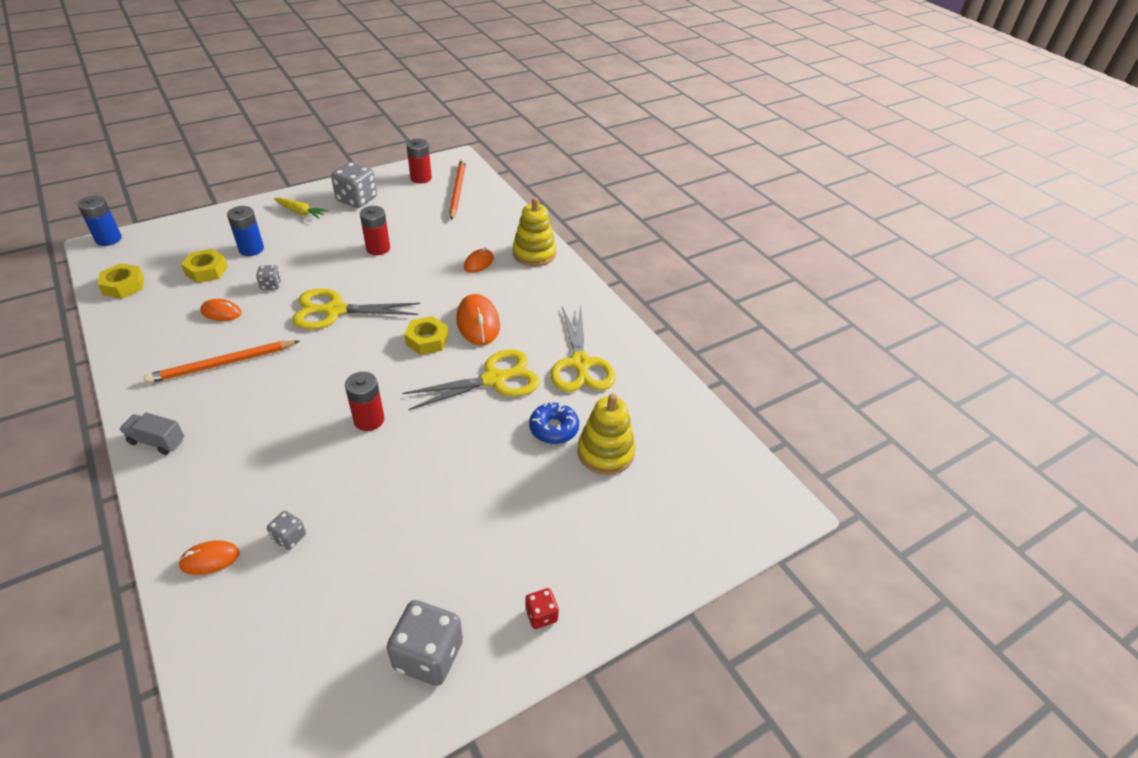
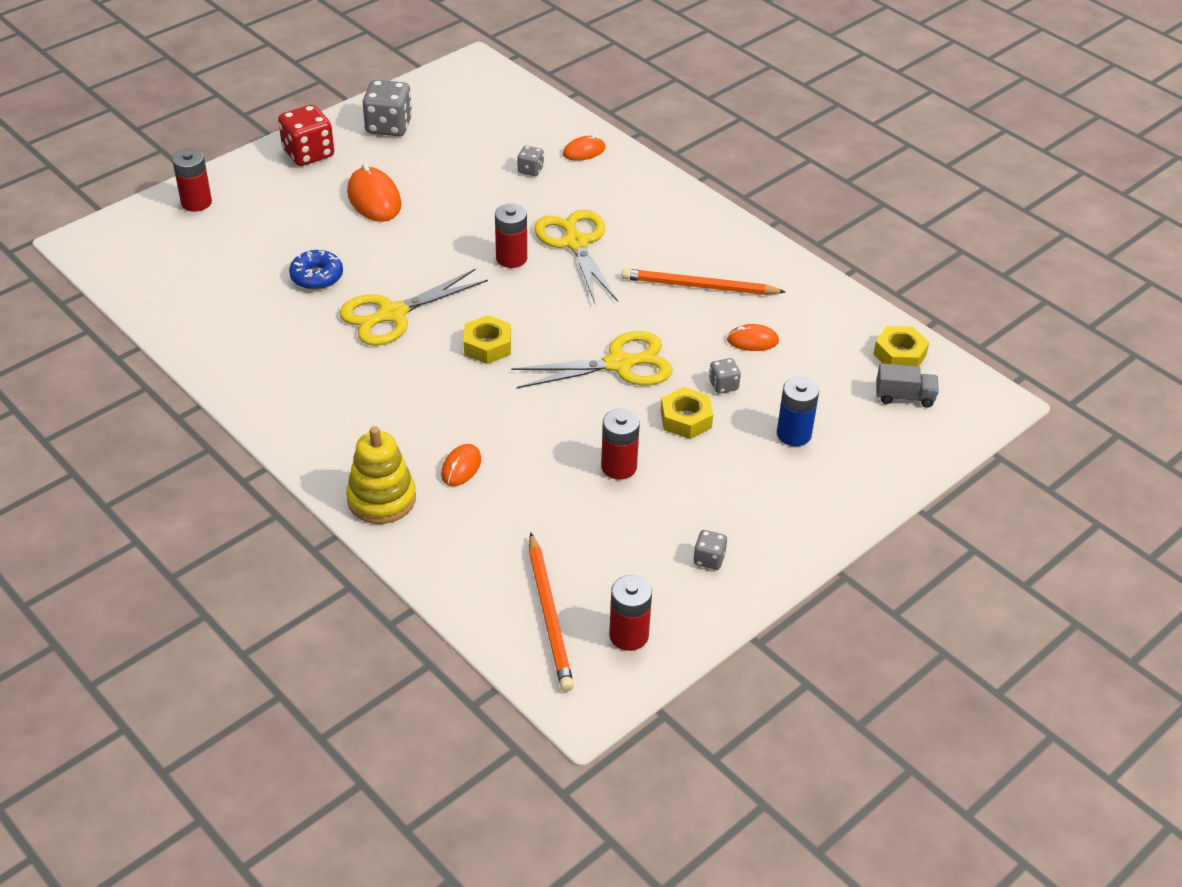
camera: 170 degrees right, 0 degrees up
(108, 239) = (996, 416): blue battery -> none
(157, 441) = (700, 215): grey truck -> grey truck (904, 397)
(206, 271) = (822, 391): yellow nut -> yellow nut (686, 419)
(223, 364) = (699, 286): orange pencil -> orange pencil turned 135 degrees counterclockwise
(301, 212) = (777, 514): yellow carrot -> none
(357, 199) = (709, 559): grey dice -> grey dice, size x0.51
(478, 323) = (433, 377): orange mouse -> orange mouse (374, 199)
(541, 615) = (308, 153): red dice -> red dice, size x1.96
(580, 364) = (294, 346): yellow scissors -> yellow scissors (576, 243)
(605, 452) = (260, 263): yellow stacking toy -> none
(674, 549) = (196, 202): none -> red battery

